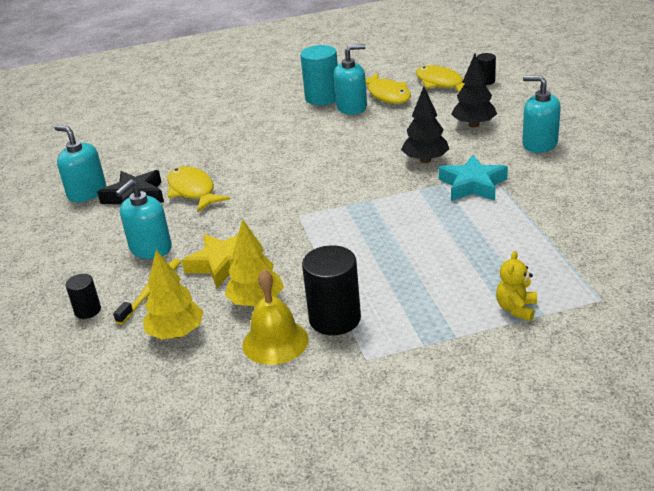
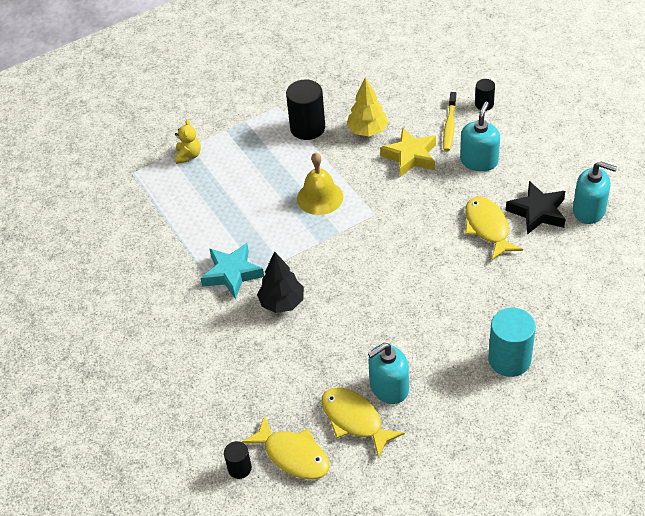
camera: 165 degrees right, 15 degrees up
(176, 333) = (409, 100): yellow tree -> none
(193, 191) = (488, 228): yellow fish -> yellow fish turned 150 degrees counterclockwise
(275, 342) = (340, 106): yellow bell -> yellow bell (320, 197)
(322, 98) = (432, 404): turquoise cylinder -> turquoise cylinder (509, 359)
(474, 125) = (242, 370): black tree -> none
(539, 144) = (173, 344): turquoise soap dispenser -> none

